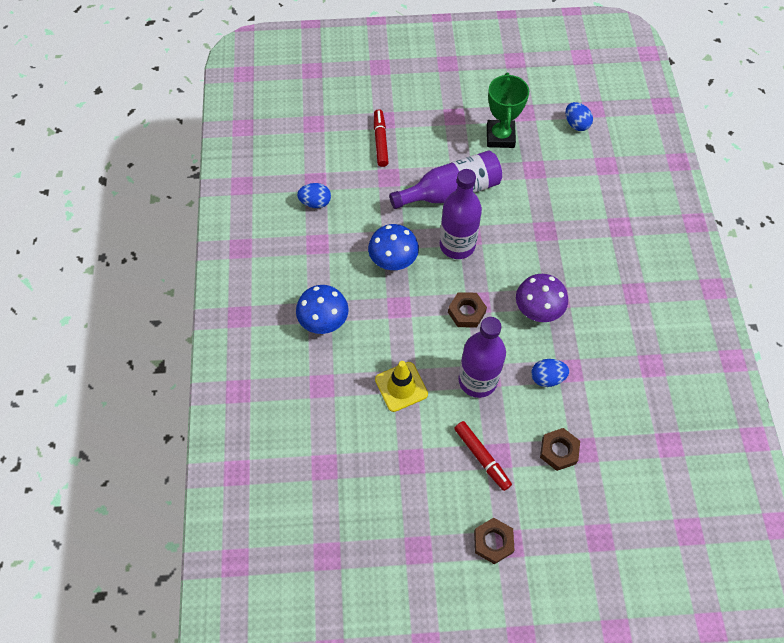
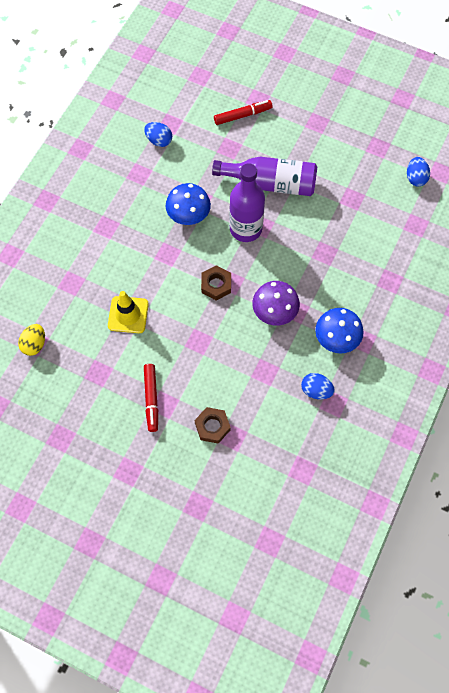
camera: 30 degrees right, 5 degrees up
(323, 319) = (105, 234): blue mushroom -> blue mushroom (336, 338)
(326, 468) = (34, 344): none -> yellow egg
(380, 141) = (242, 115): red marker -> red marker turned 45 degrees clockwise
(477, 380) = (188, 341): purple bottle -> none
(493, 542) = (117, 463): brown nut -> none
(500, 137) = (343, 158): green trophy -> none
(547, 378) = (243, 368): blue egg -> blue egg (316, 390)

